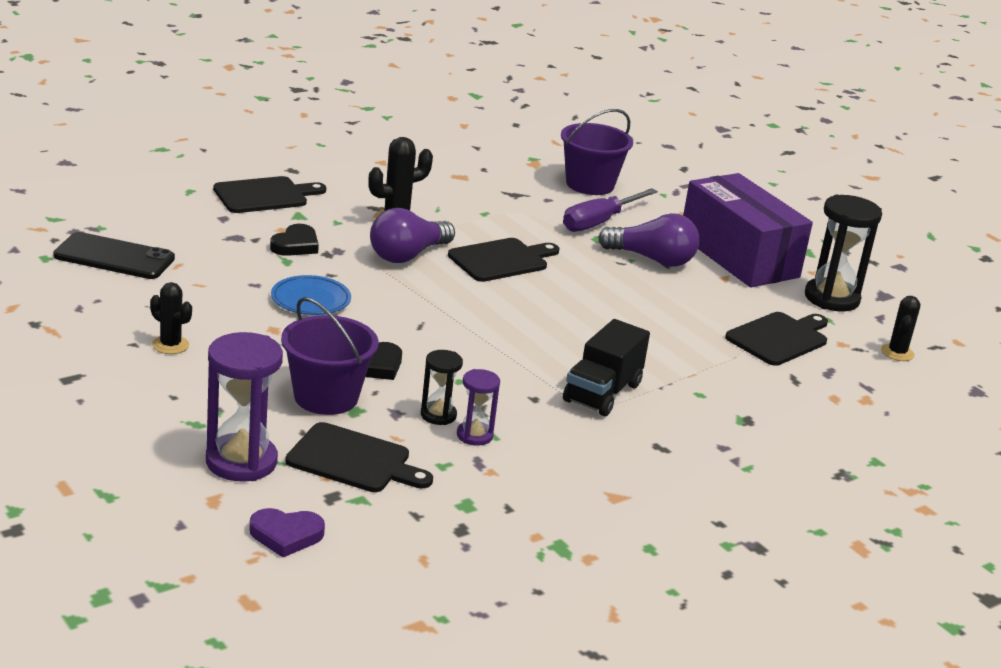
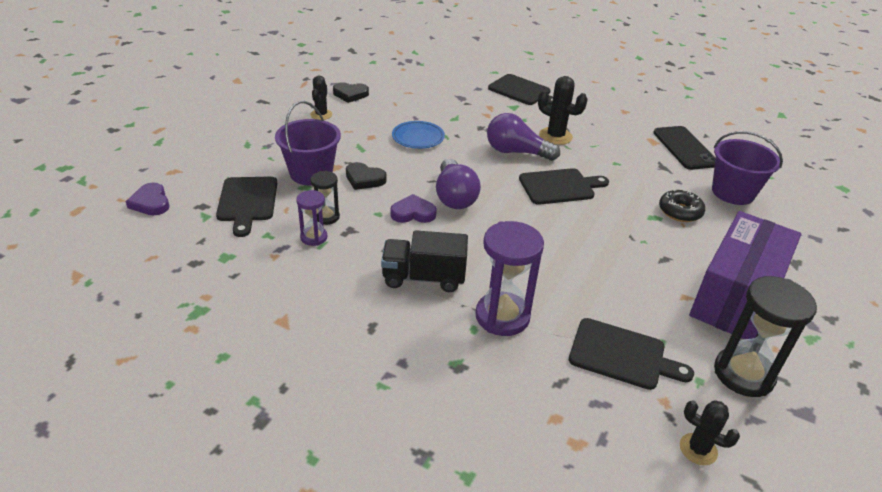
camera: 65 degrees right, 10 degrees up
(114, 257) = (395, 75): black phone -> black phone (684, 148)
(241, 462) = (218, 168): purple hourglass -> purple hourglass (502, 316)
(295, 245) = (477, 115): black heart -> black heart (350, 94)
(478, 359) = (413, 213): none -> purple heart
(502, 260) = (560, 187): black cutting board -> black cutting board turned 45 degrees counterclockwise
(599, 222) = (680, 212): purple screwdriver -> black donut
(652, 259) = (659, 251): purple light bulb -> purple light bulb (454, 196)
(897, 353) = (698, 449): black cactus -> black cactus turned 45 degrees clockwise

